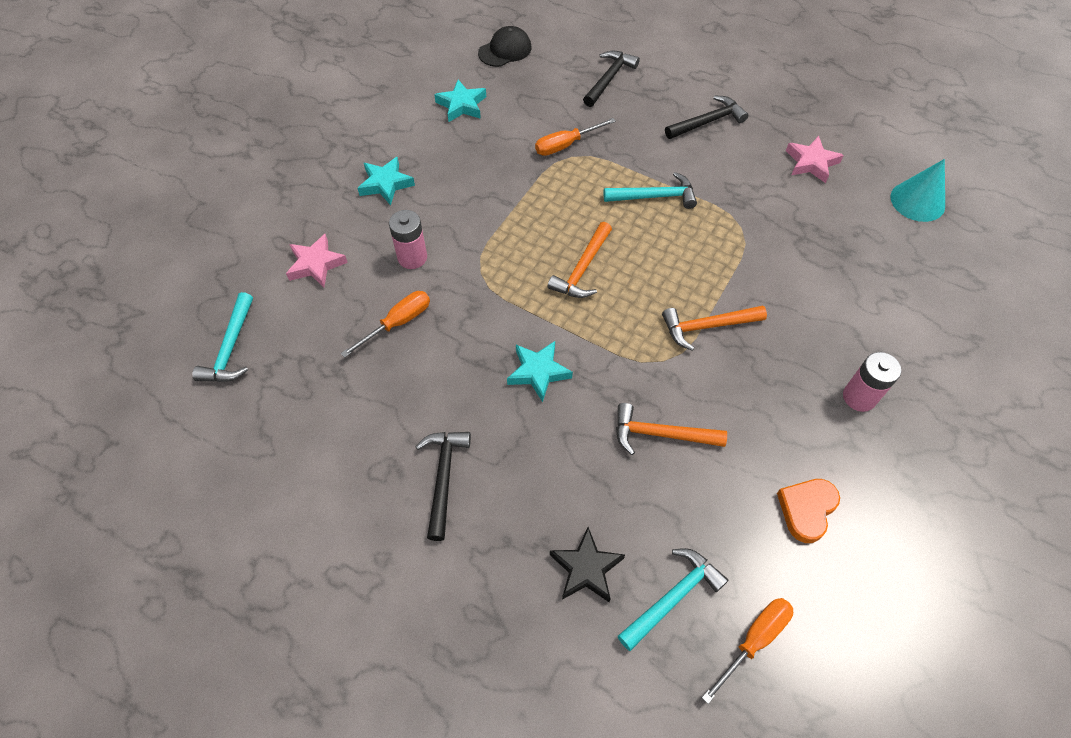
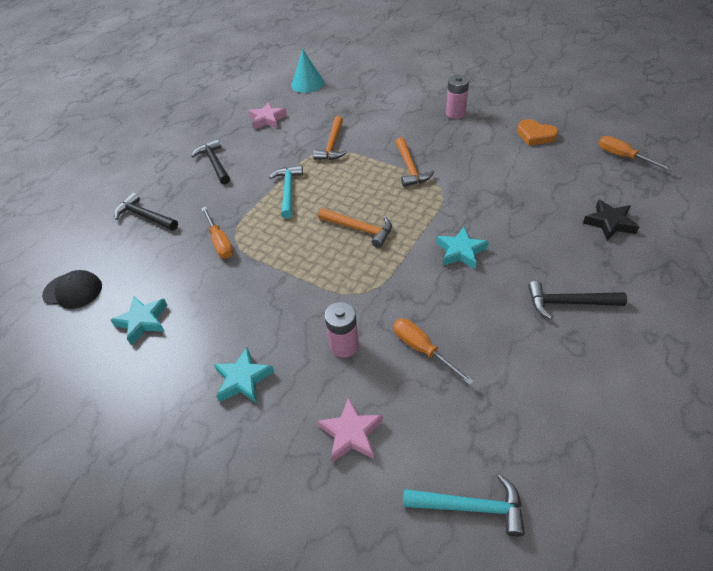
camera: 85 degrees left, 10 degrees down
(505, 50) = (73, 291): black cap -> black cap turned 135 degrees clockwise
(660, 434) = (500, 190): orange hammer -> orange hammer (332, 145)
(673, 597) = (611, 186): turquoise hammer -> none

